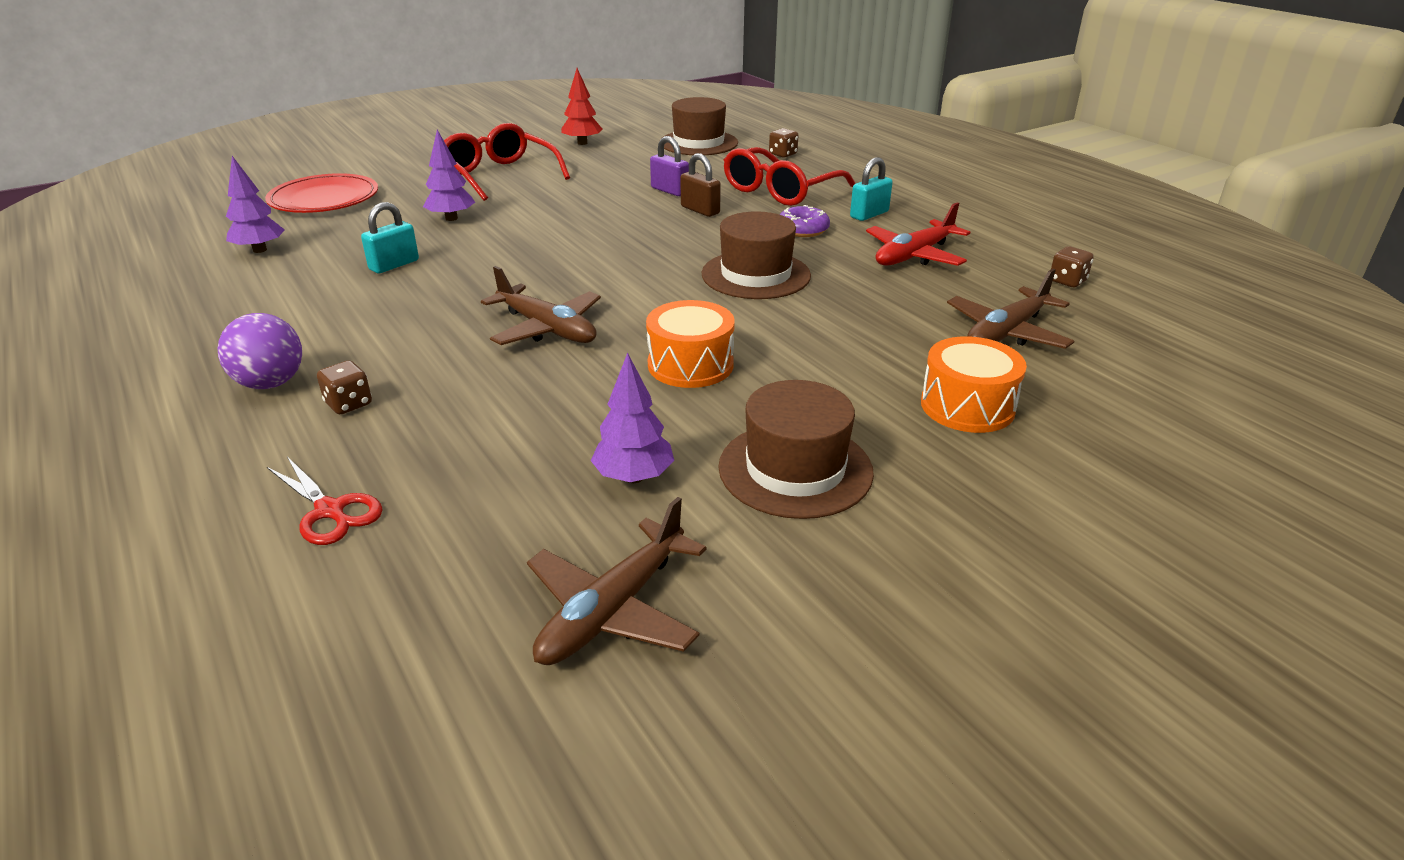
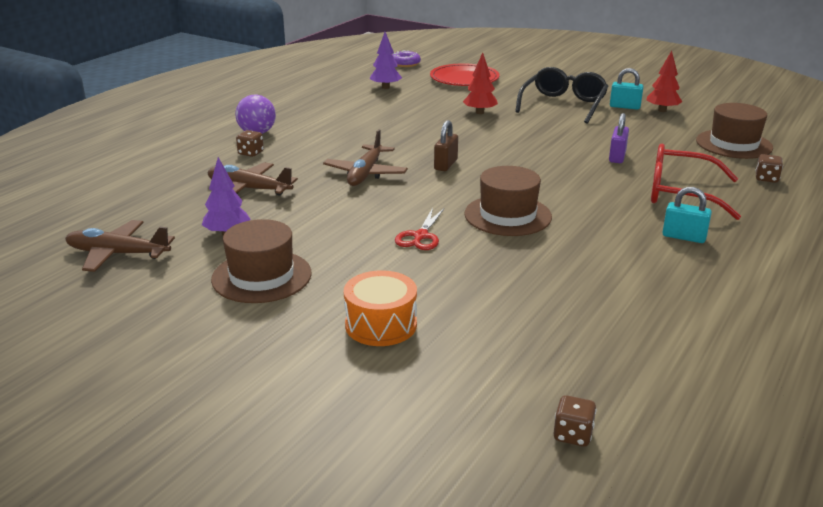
camera: 65 degrees right, 5 degrees down
(330, 511) = (164, 176): red scissors -> red scissors (420, 236)
(394, 265) = (402, 118): turquoise padlock -> turquoise padlock (625, 107)
(451, 218) = (480, 112): purple tree -> red tree
(499, 175) = (563, 105): red glasses -> black glasses
(690, 365) = (358, 222): orange drum -> none
(700, 210) = (596, 174): brown padlock -> brown padlock (445, 165)
(803, 229) = (612, 216): purple donut -> purple donut (405, 64)
(914, 255) = (621, 269): red plane -> none
(1006, 332) = (516, 329): brown plane -> brown plane (249, 189)
(1067, 281) = (660, 350): brown dice -> brown dice (572, 435)

